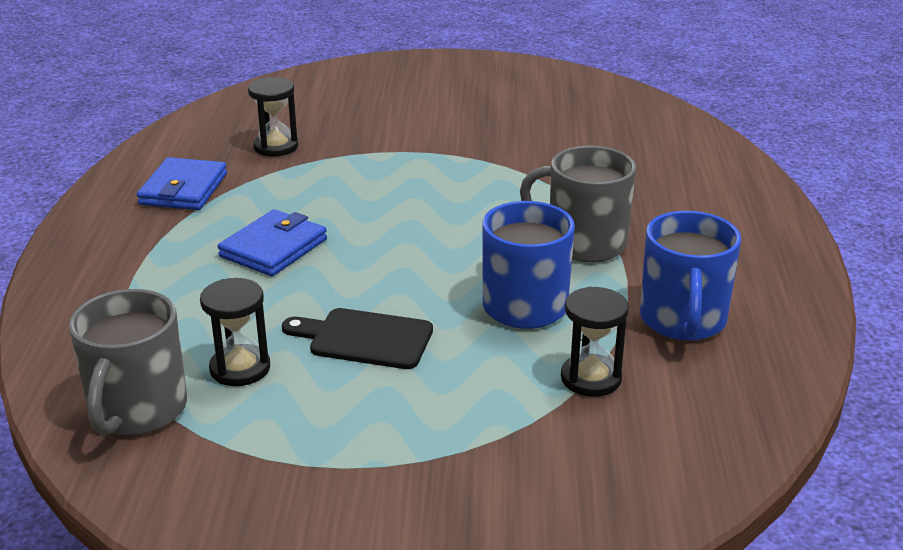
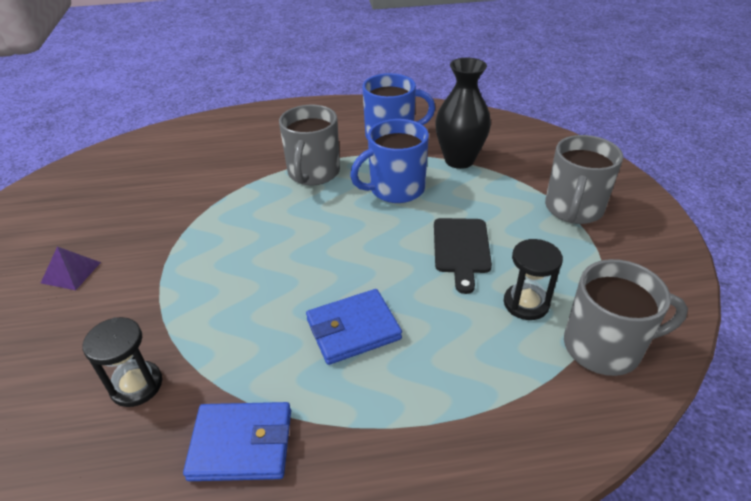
camera: 100 degrees left, 10 degrees up
(273, 248) = (353, 329): blue wallet -> blue wallet turned 45 degrees counterclockwise
(410, 470) = (573, 209): none -> grey mug
(439, 111) = (71, 272): none -> purple pyramid
(591, 378) = (459, 160): black hourglass -> black vase

